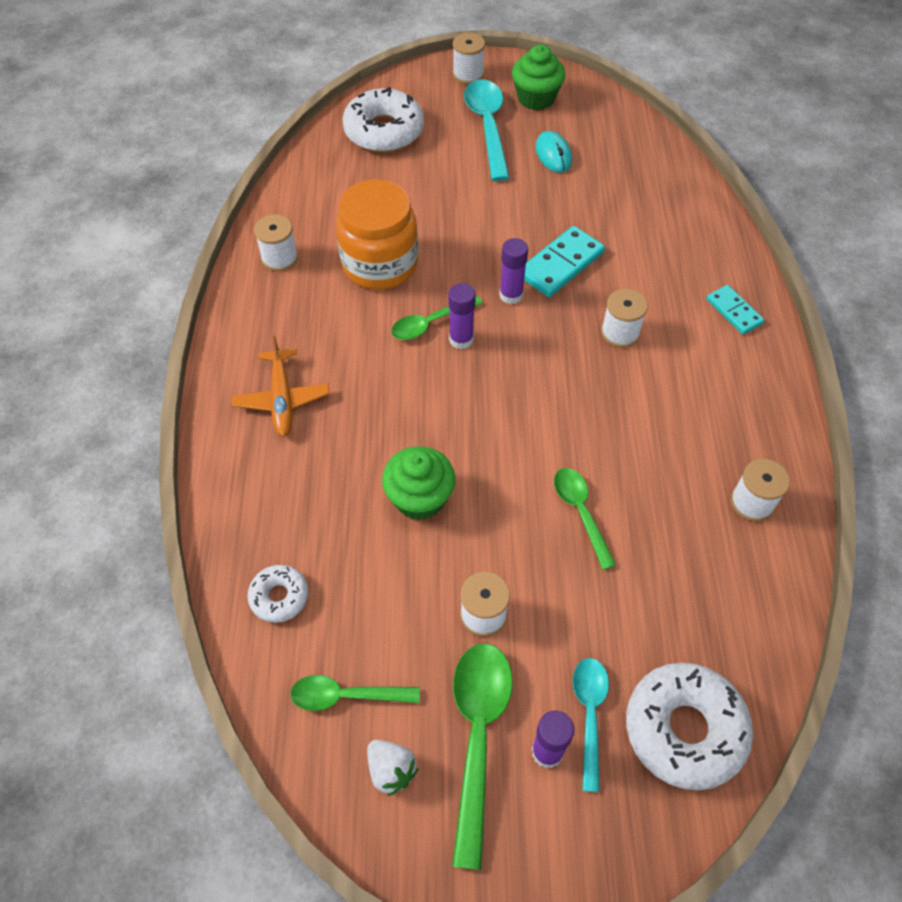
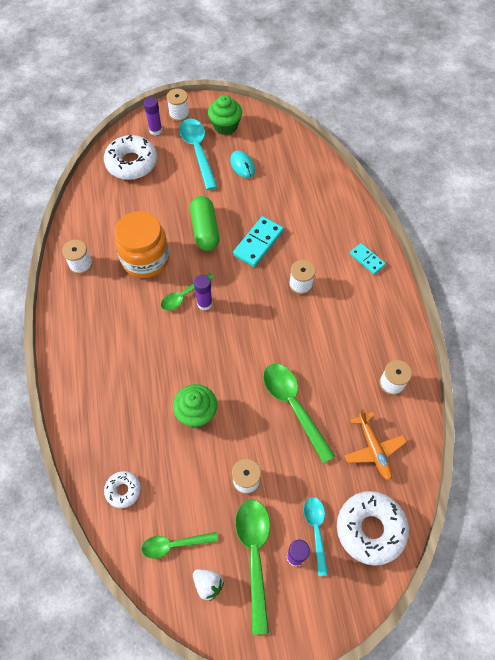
camera: 10 degrees left, 5 degrees up
(282, 398) = (100, 361): orange plane -> orange plane (373, 449)
(480, 236) = (205, 230): none -> green capsule
(511, 295) = (230, 268): purple glue stick -> purple glue stick (155, 130)
(580, 512) = (293, 406): green spoon -> green spoon, size x1.63

